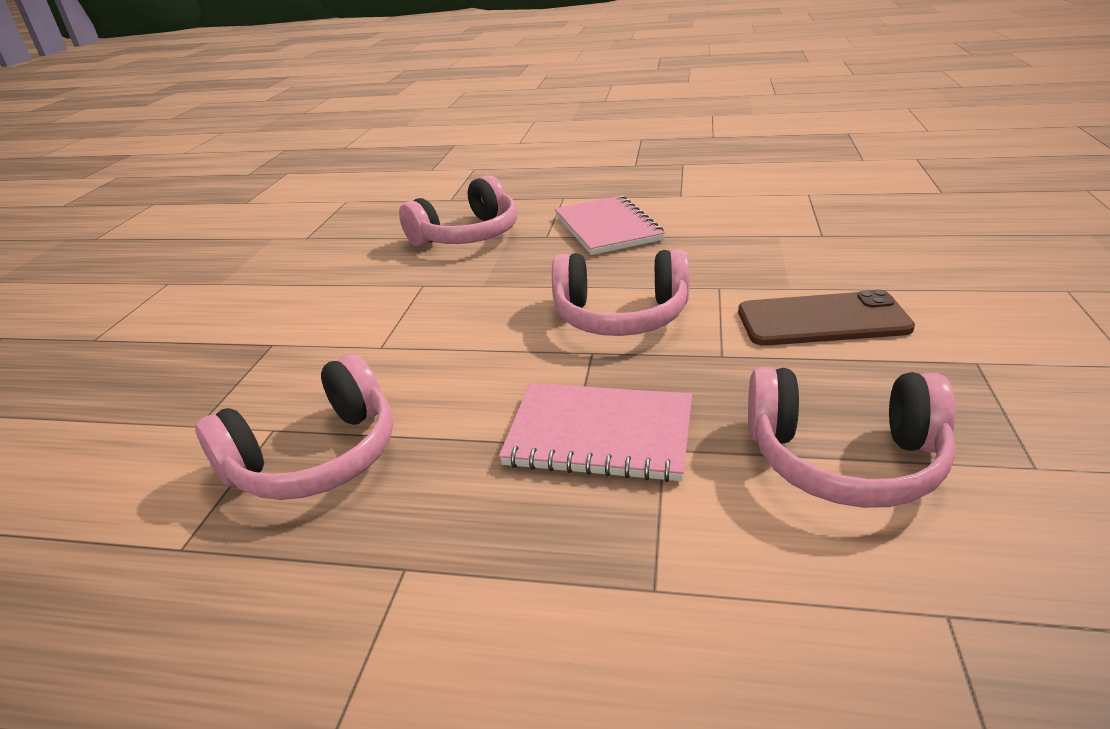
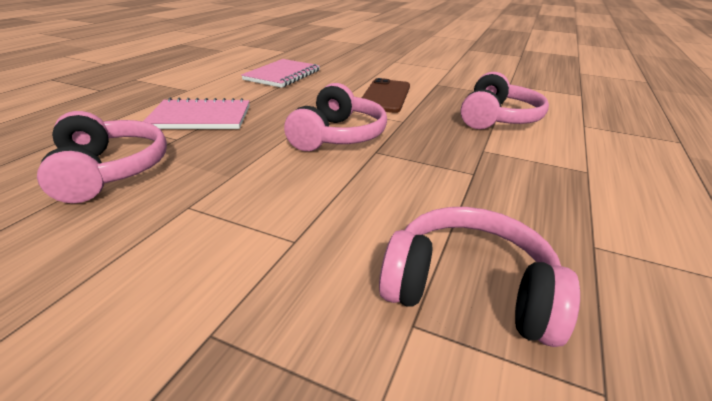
camera: 80 degrees left, 0 degrees up
(315, 457) = (469, 289): pink headphones -> pink headphones turned 45 degrees counterclockwise
(599, 435) = (467, 164): pink notebook -> pink notebook (282, 75)

